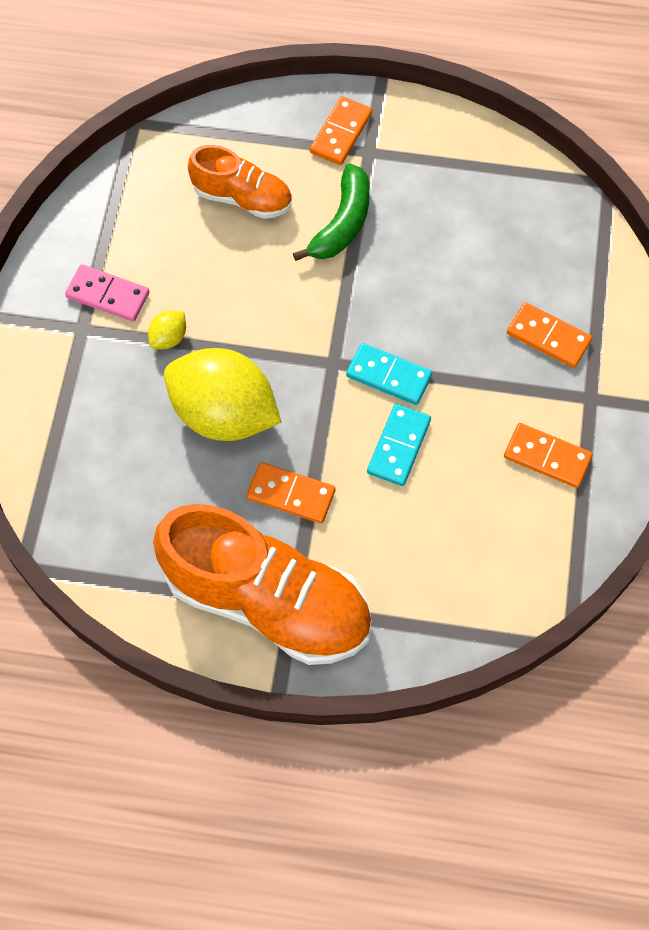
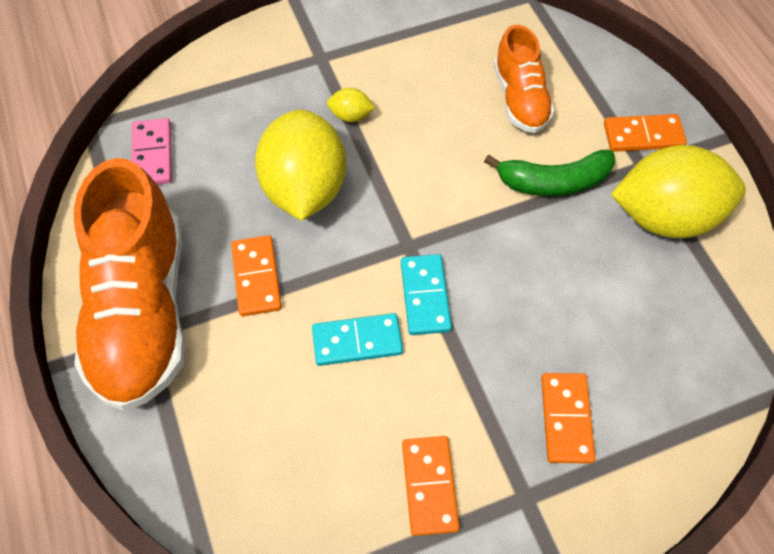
camera: 60 degrees right, 5 degrees down
(108, 295) = (362, 58): pink domino -> pink domino (153, 155)
(425, 167) = (665, 216): none -> yellow lemon

